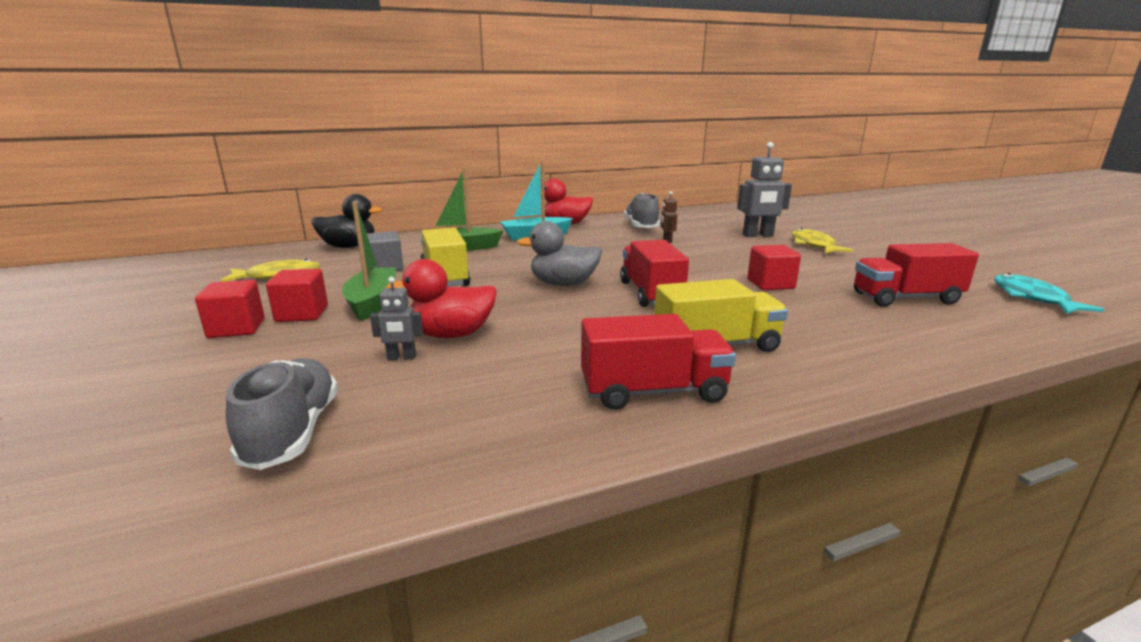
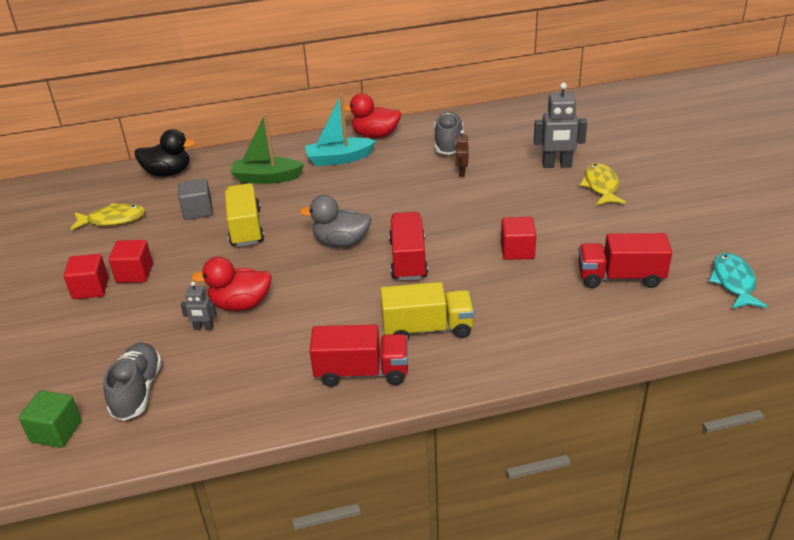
camera: 10 degrees right, 15 degrees up
(120, 501) = (56, 432): none -> green cube
(373, 302) = (186, 261): green boat -> none

